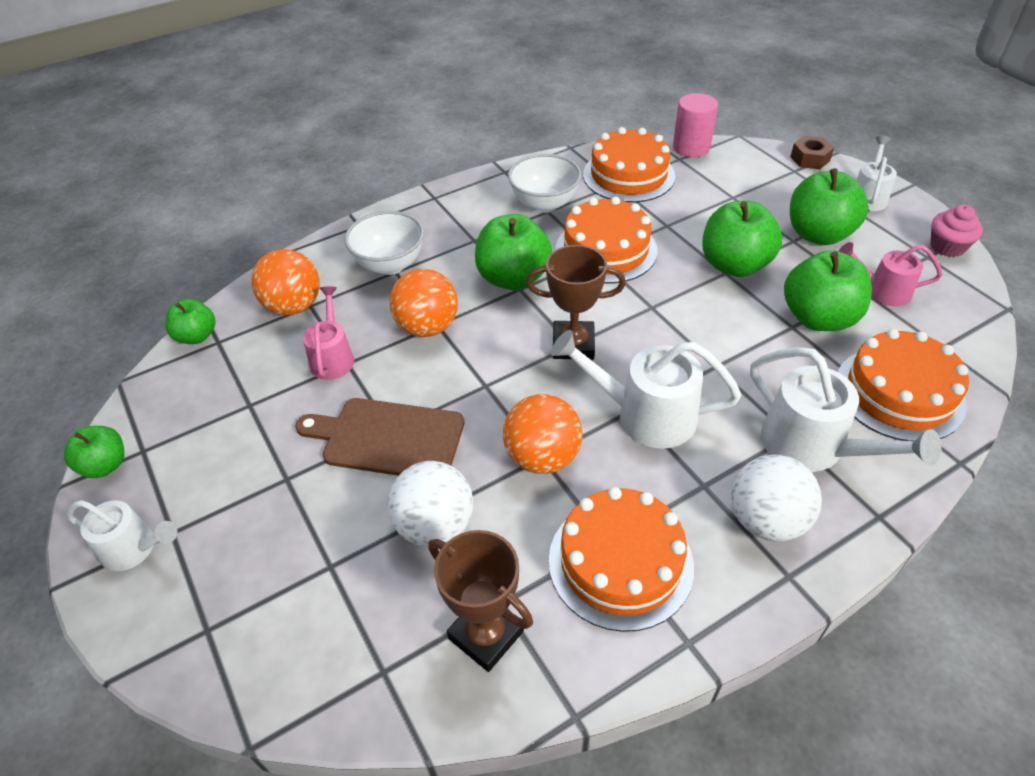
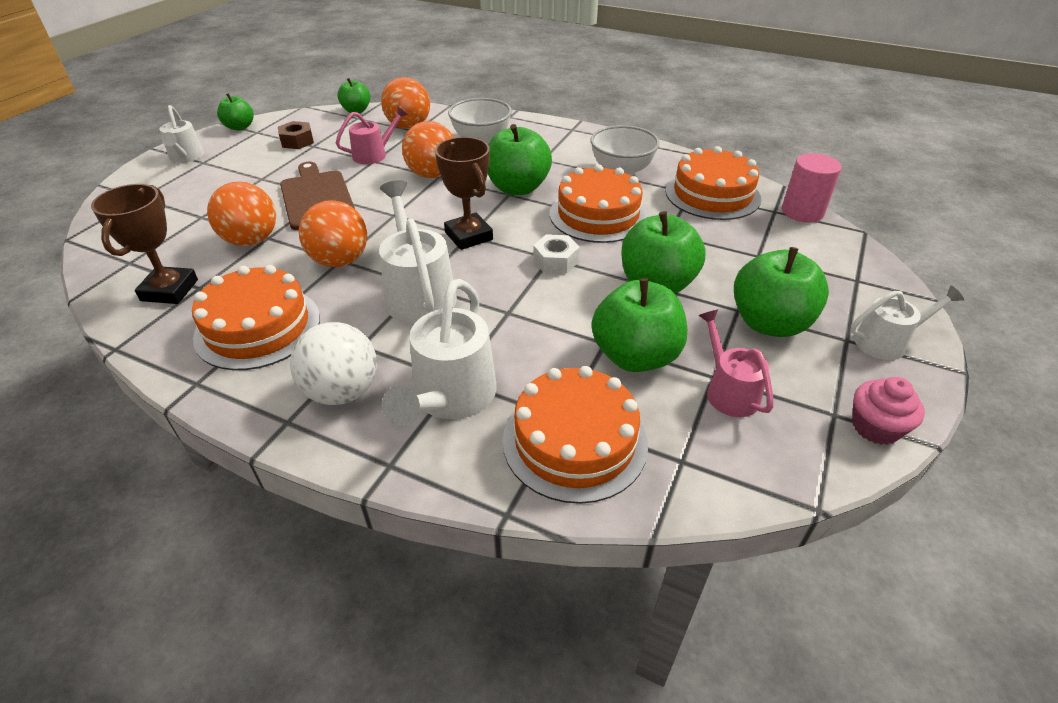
camera: 55 degrees right, 5 degrees down
(435, 526) = (251, 240): white ball -> orange ball
(659, 305) = (555, 261): none -> white nut
(810, 159) = (894, 284): brown nut -> brown nut (297, 141)

